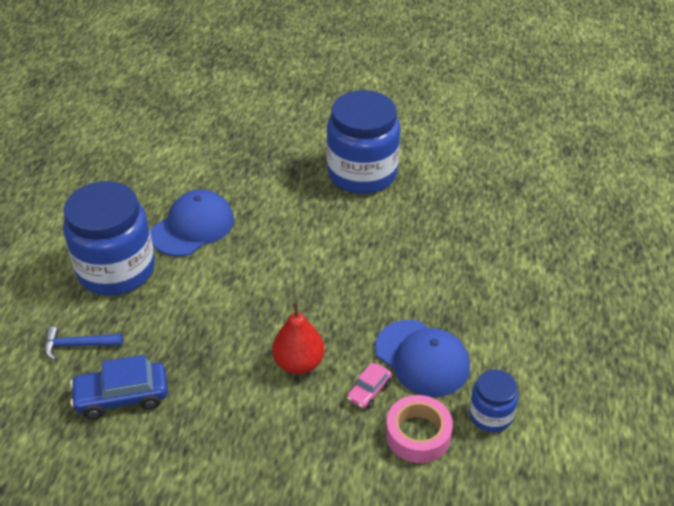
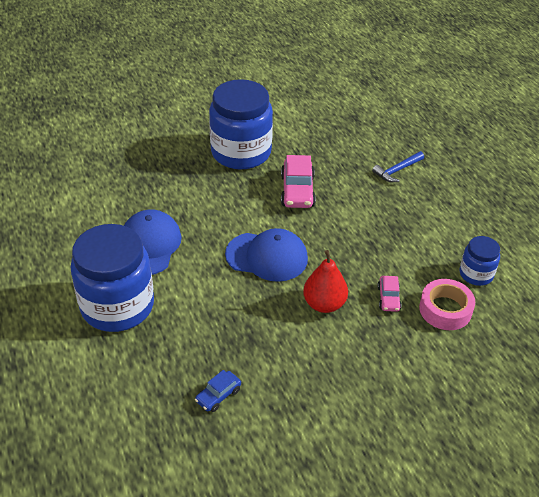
camera: 35 degrees left, 0 degrees up
(78, 345) = (143, 377): blue hammer -> blue hammer (397, 170)
(122, 397) = (218, 395): blue car -> blue car, size x0.57
(381, 237) = (297, 191): none -> pink car
(422, 358) = (401, 259): blue cap -> blue cap (267, 256)

